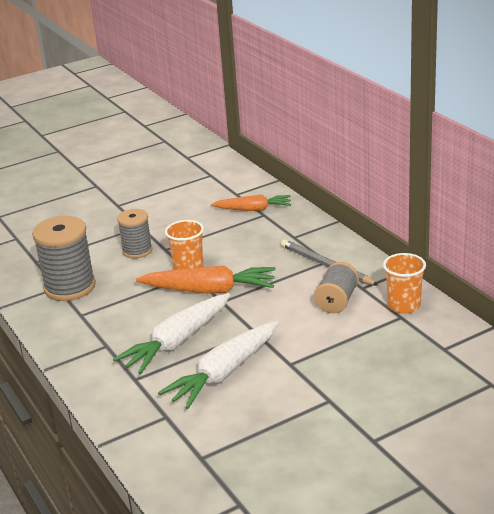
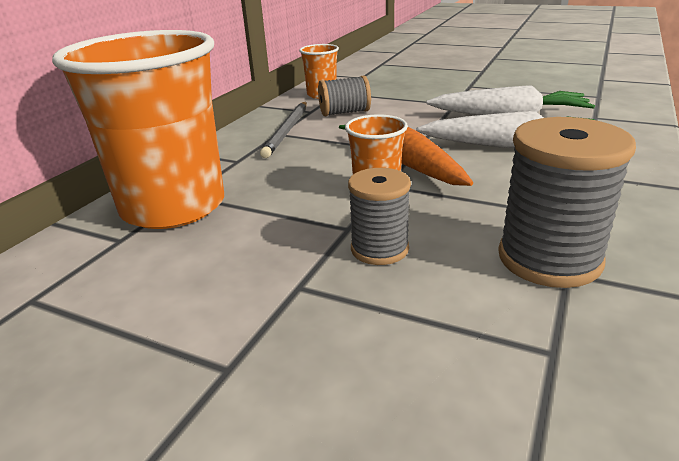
camera: 125 degrees left, 0 degrees up
(253, 209) = (173, 207): orange carrot -> orange cup

